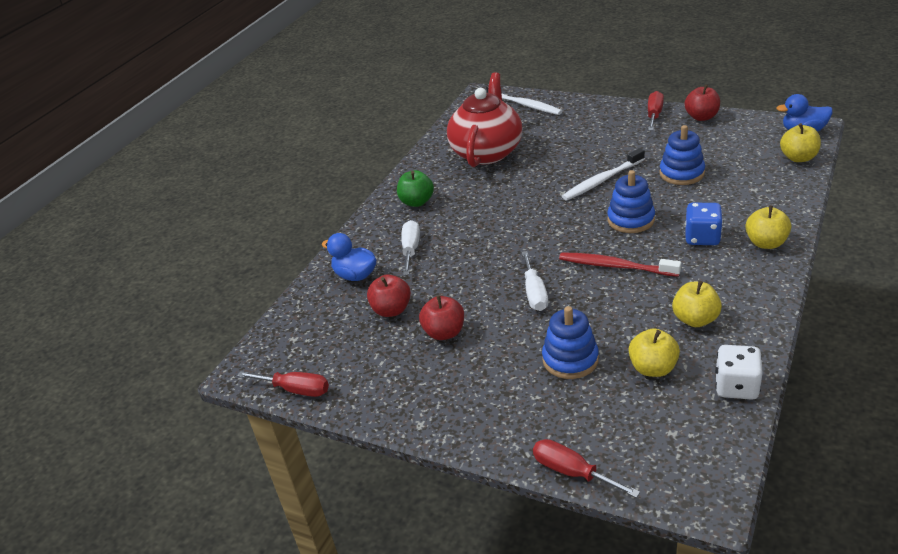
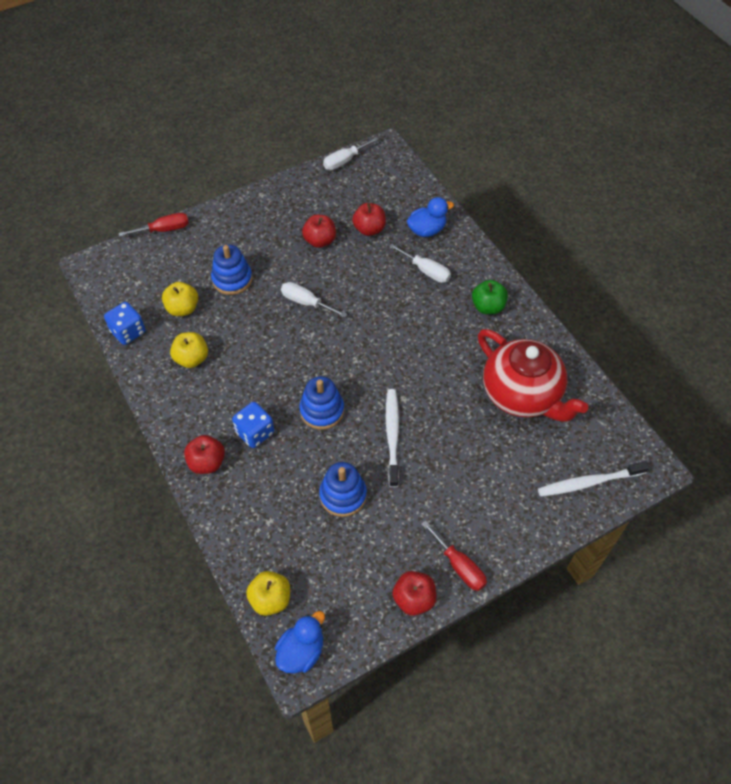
camera: 120 degrees right, 20 degrees up
(295, 390) = (344, 161): red screwdriver -> white screwdriver
(616, 266) = (283, 361): red toothbrush -> none
(736, 386) = (128, 332): white dice -> blue dice
(766, 243) = (207, 462): yellow apple -> red apple

